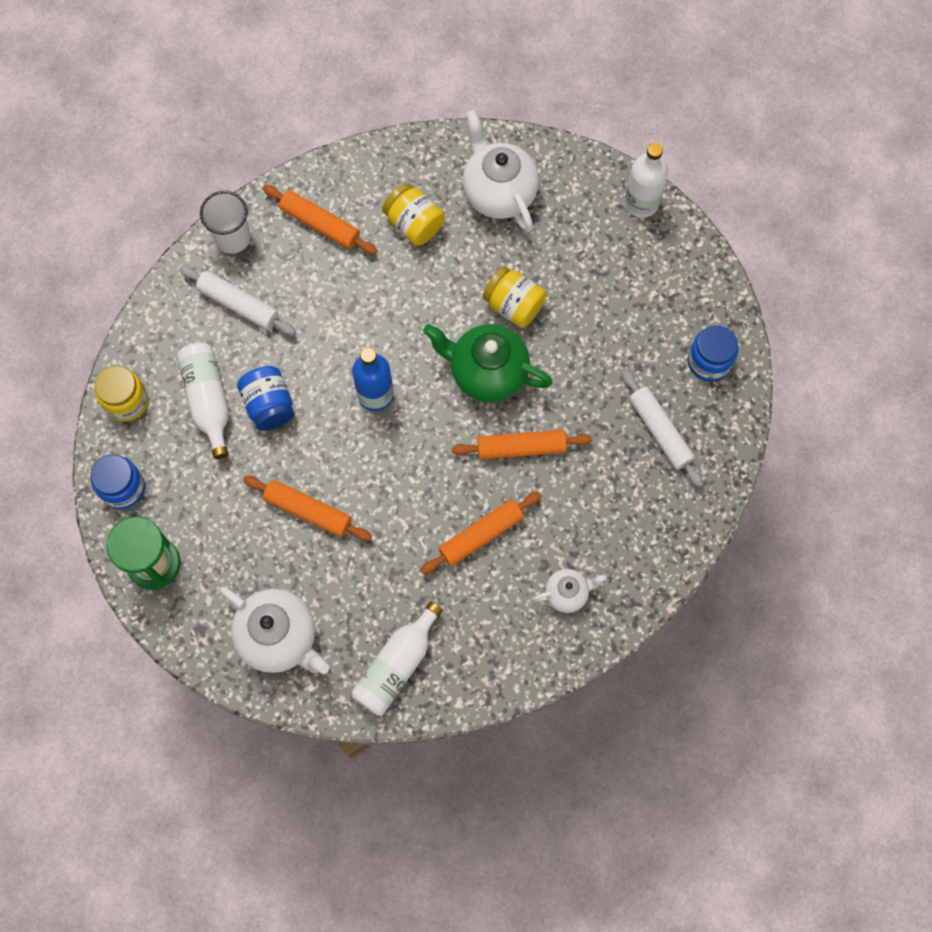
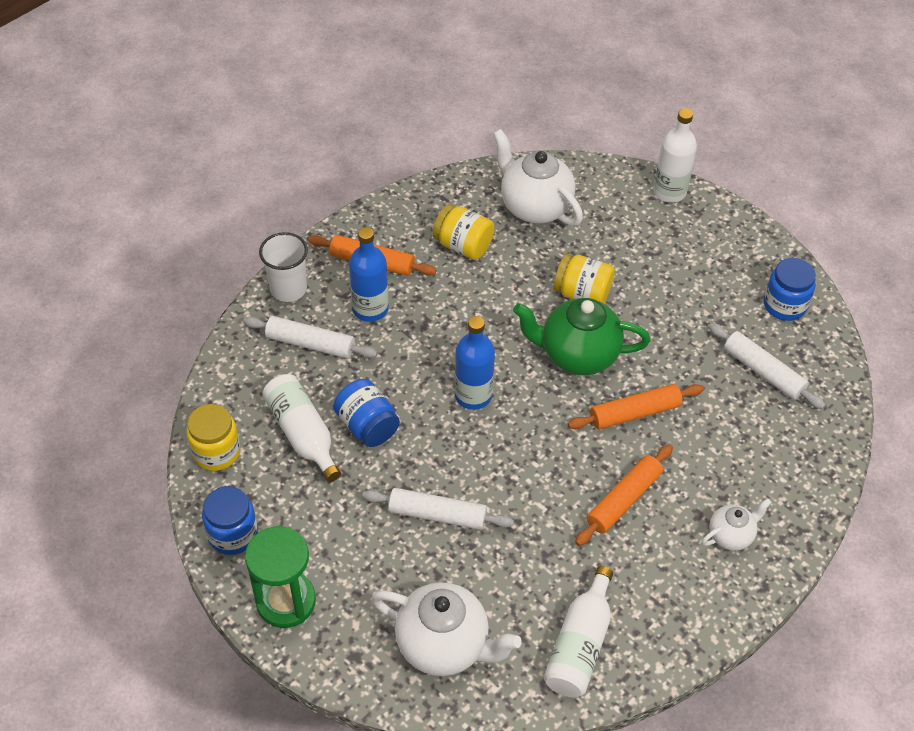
camera: 15 degrees left, 20 degrees down
(304, 277) = (370, 309): none -> blue bottle
(308, 510) = (437, 514): orange rolling pin -> white rolling pin

